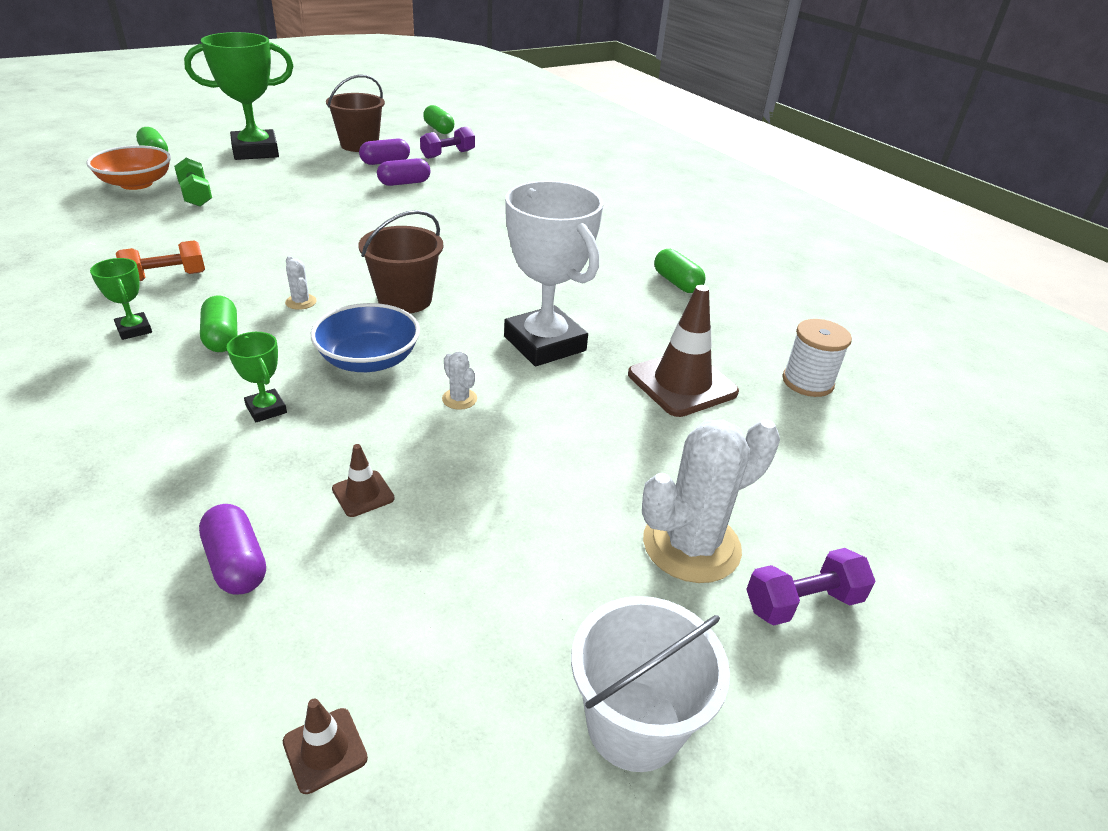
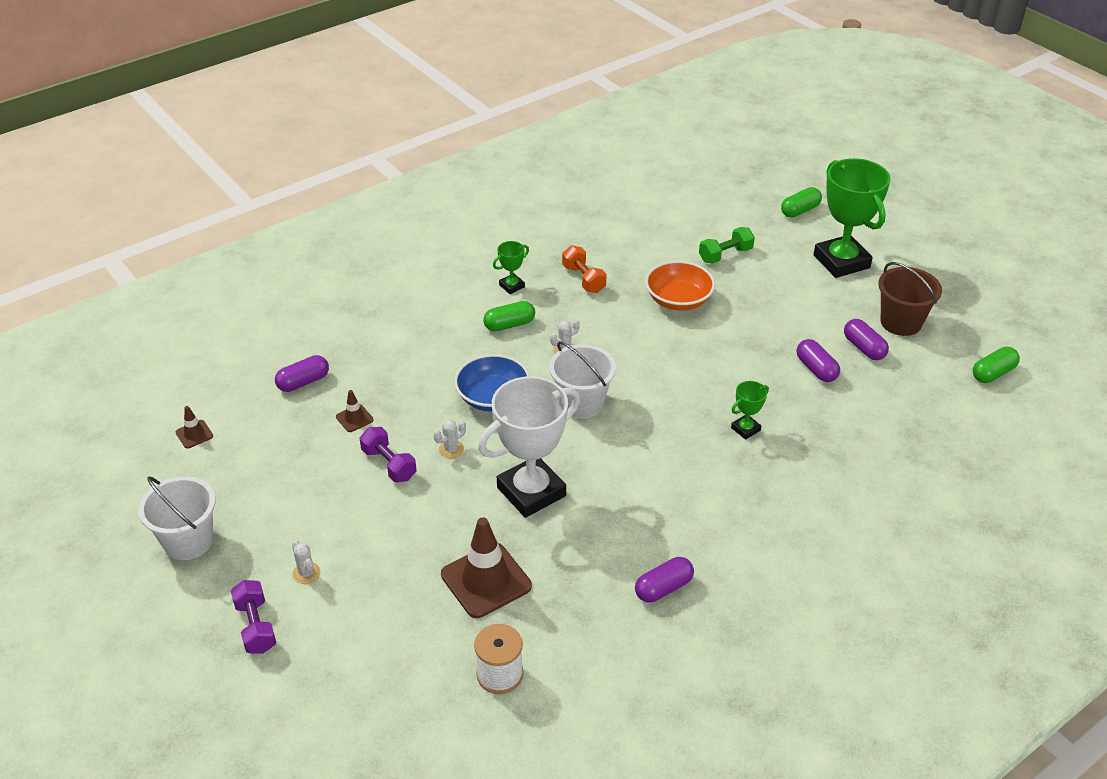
camera: 90 degrees right, 5 degrees up
(136, 184) = (734, 220): orange bowl -> orange bowl (678, 300)
(266, 409) = (431, 363): green trophy -> green trophy (745, 429)
(405, 300) = (581, 403): brown bucket -> white bucket
(448, 154) = (915, 390): purple dumbbell -> purple dumbbell (389, 464)
(677, 283) = (663, 588): green capsule -> purple capsule
(691, 545) = (306, 573): white cactus -> white cactus, size x0.43

